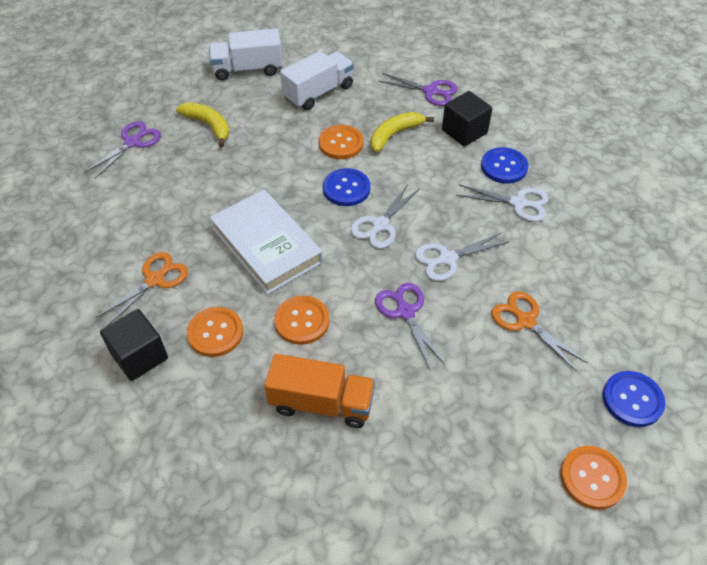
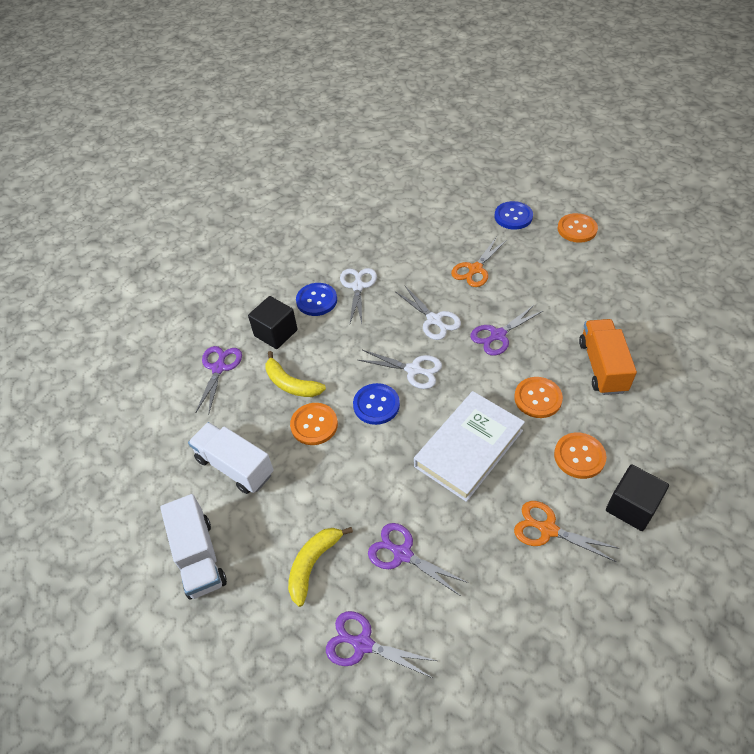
camera: 100 degrees left, 0 degrees up
(188, 177) = (402, 554): none -> purple scissors

